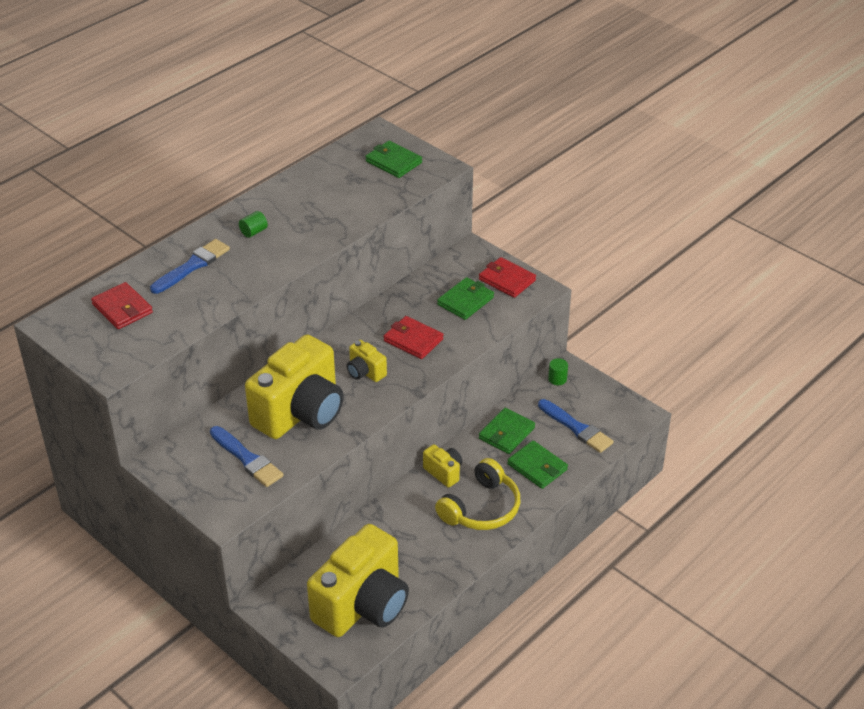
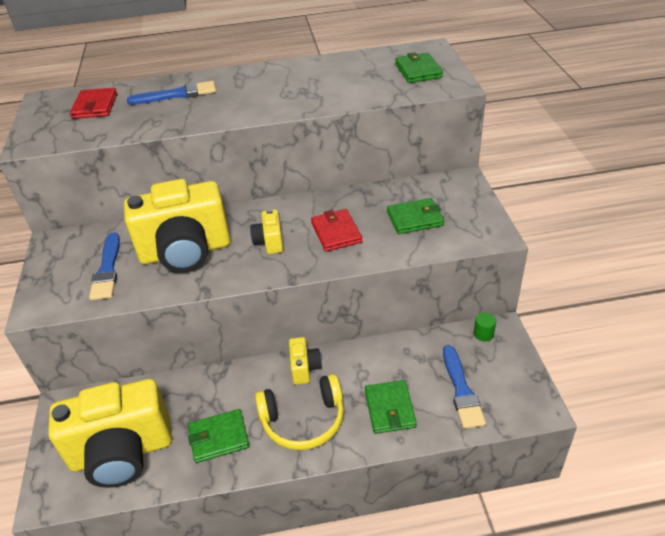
camera: 40 degrees right, 0 degrees up
(254, 232) = (249, 86): green cylinder -> none
(506, 433) = (391, 361): green wallet -> green wallet (219, 438)
(507, 280) = (471, 216): red wallet -> none

